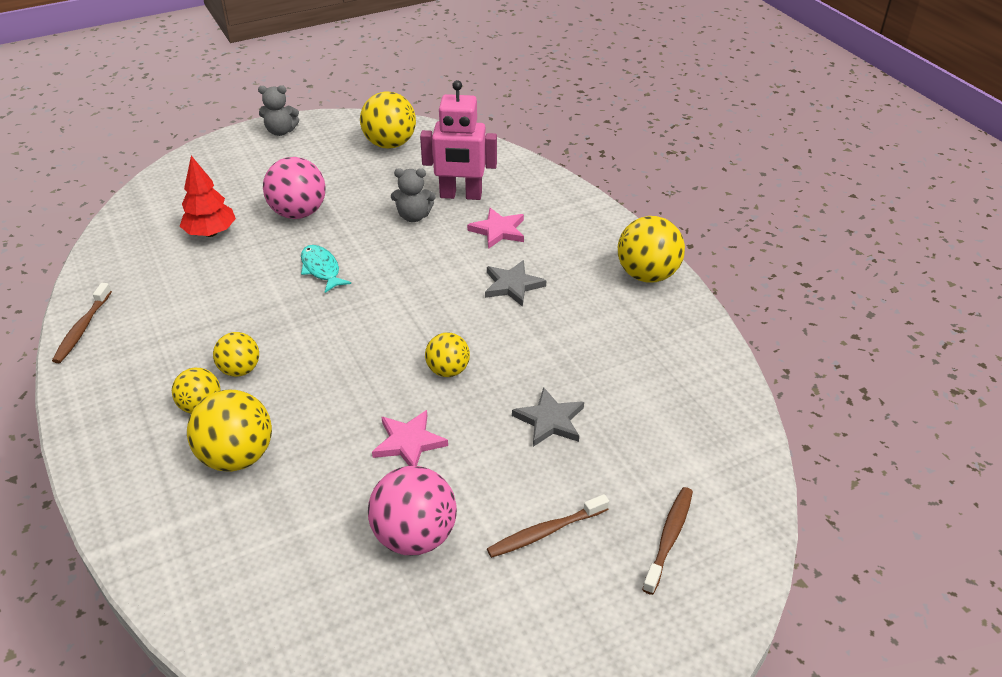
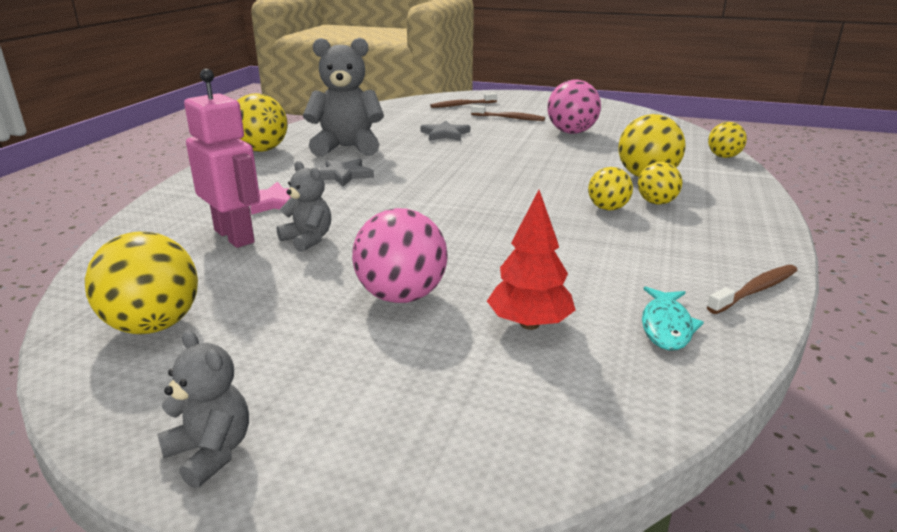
camera: 135 degrees left, 15 degrees down
(321, 269) = (458, 238): turquoise fish -> turquoise fish (666, 326)
(409, 442) = (532, 151): pink star -> none
(448, 370) = (463, 162): yellow ball -> yellow ball (723, 157)
(590, 325) = (347, 148): none -> grey teddy bear

